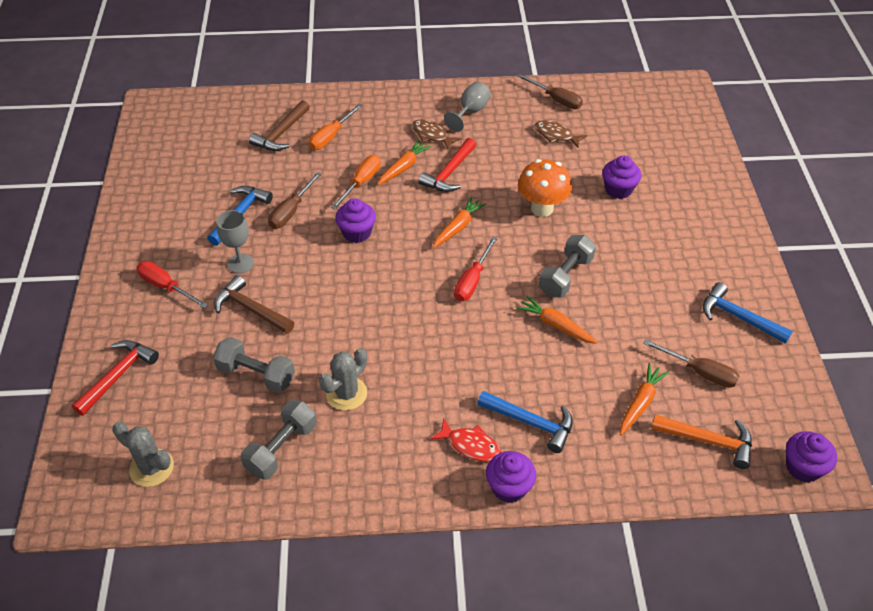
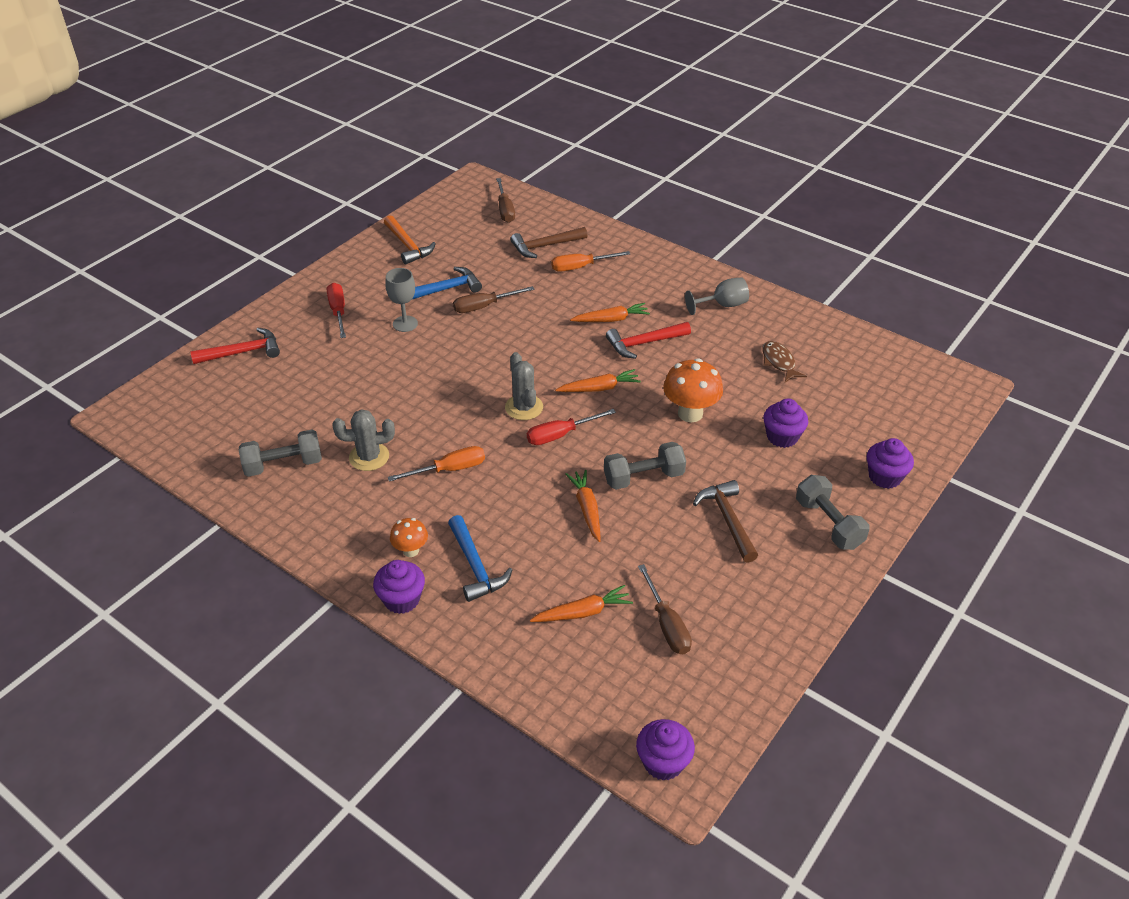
camera: 40 degrees right, 5 degrees down
(152, 468) = (194, 423): grey cactus -> grey cactus (524, 407)
(251, 309) = (375, 359): brown hammer -> brown hammer (727, 520)
(256, 374) = (326, 405): grey dumbbell -> grey dumbbell (828, 524)
(357, 233) = (514, 348): purple cupcake -> purple cupcake (884, 477)
(361, 182) = (563, 313): orange screwdriver -> orange screwdriver (449, 469)
(432, 135) = (665, 307): brown fish -> none
(470, 445) = (411, 550): red fish -> orange mushroom
(556, 99) = (817, 333): brown screwdriver -> brown screwdriver (505, 210)
(708, 441) = (604, 681): orange hammer -> orange hammer (408, 246)
(738, 317) = (762, 606): blue hammer -> none

